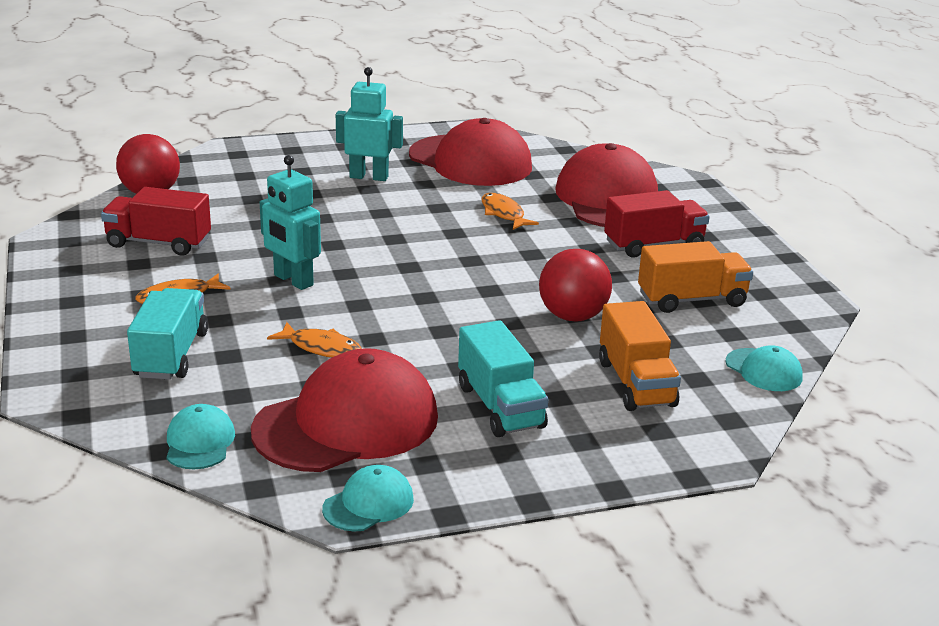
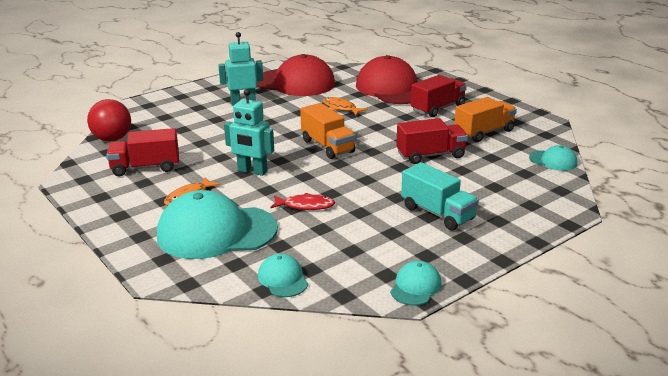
camera: 20 degrees left, 0 degrees up
(171, 355) = (216, 232): turquoise truck -> turquoise cap
(321, 348) = (305, 206): orange fish -> red fish
(347, 423) = (361, 245): red cap -> none
(572, 316) = (430, 155): red ball -> red truck
(636, 383) = (496, 183): orange truck -> orange truck (327, 146)

